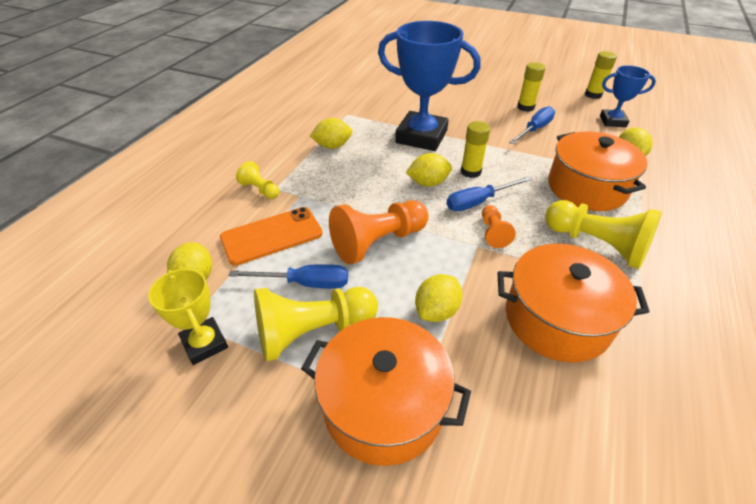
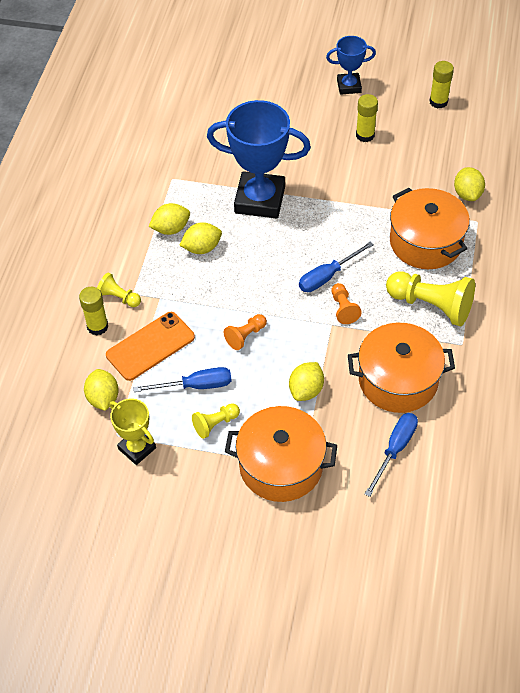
camera: 10 degrees left, 10 degrees up
(313, 331) = (215, 424): yellow pawn -> yellow pawn, size x0.52
(378, 242) = (245, 336): orange pawn -> orange pawn, size x0.52
(428, 183) = (277, 262): yellow lemon -> yellow lemon (202, 248)
(470, 172) = (316, 240): yellow glue stick -> yellow glue stick (97, 326)
(534, 129) = (375, 170): blue screwdriver -> blue screwdriver (395, 449)
(612, 121) = (456, 143): blue trophy -> blue trophy (349, 86)

